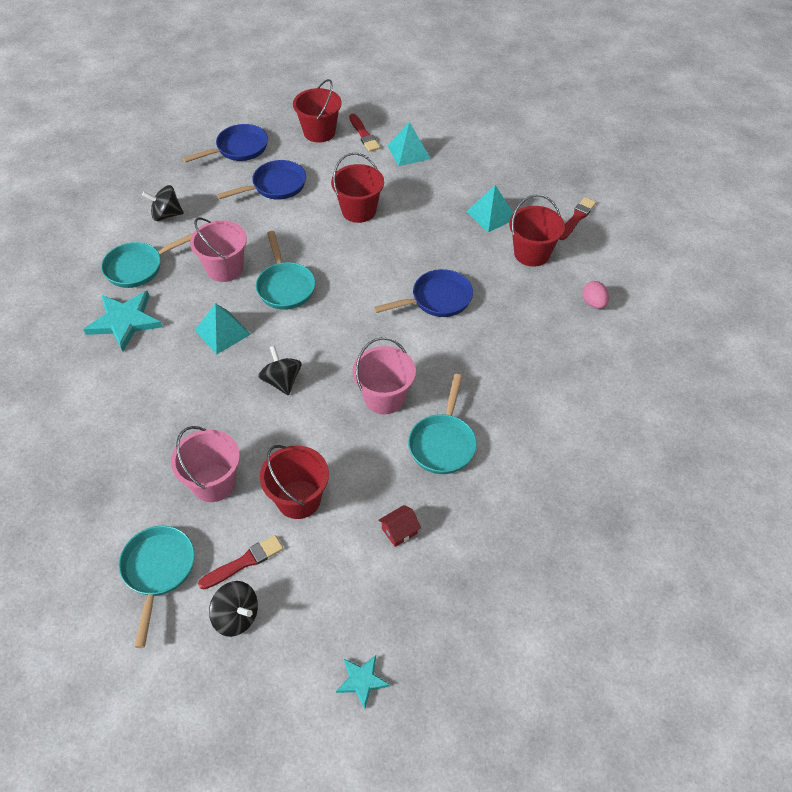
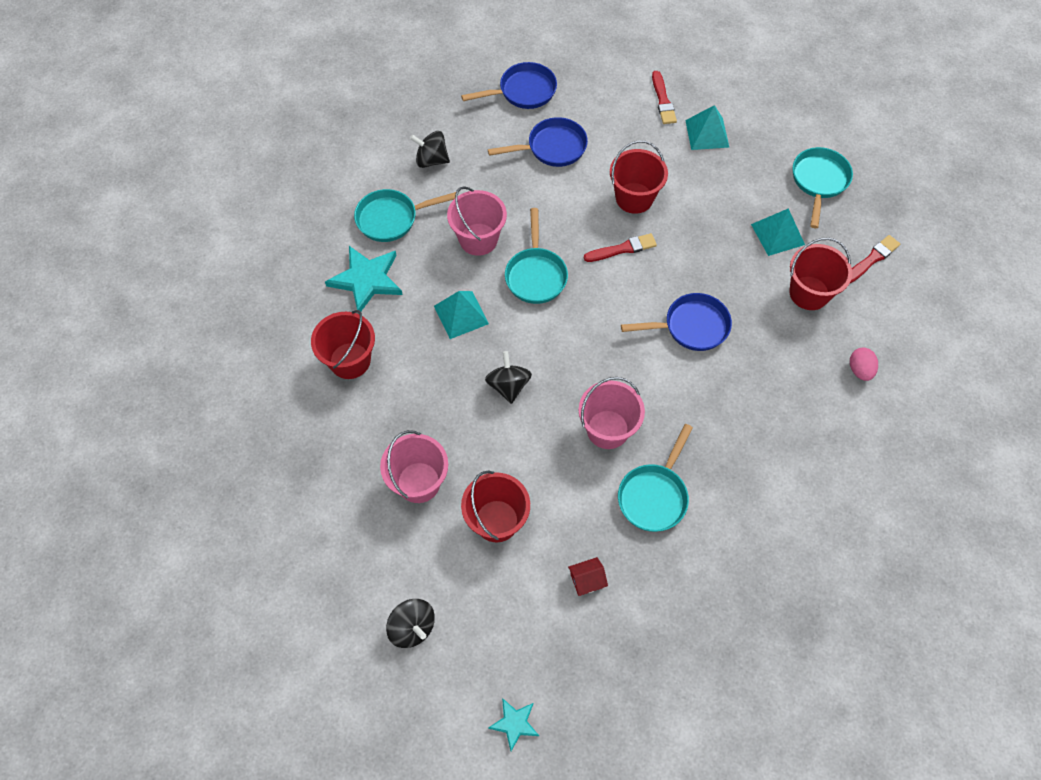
camera: 15 degrees right, 10 degrees up
(158, 571) = (349, 562): turquoise pan -> turquoise pan (819, 182)
(244, 562) = (430, 574): red brush -> red brush (622, 249)
(319, 132) = (615, 87): red bucket -> red bucket (350, 360)

